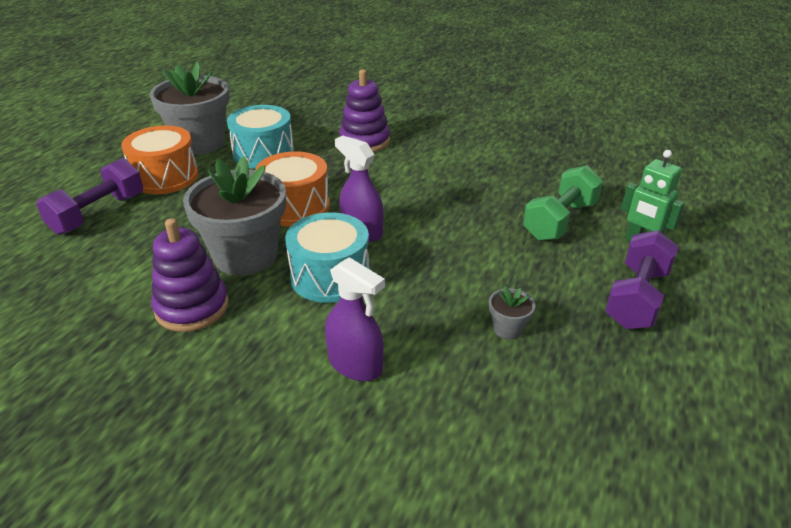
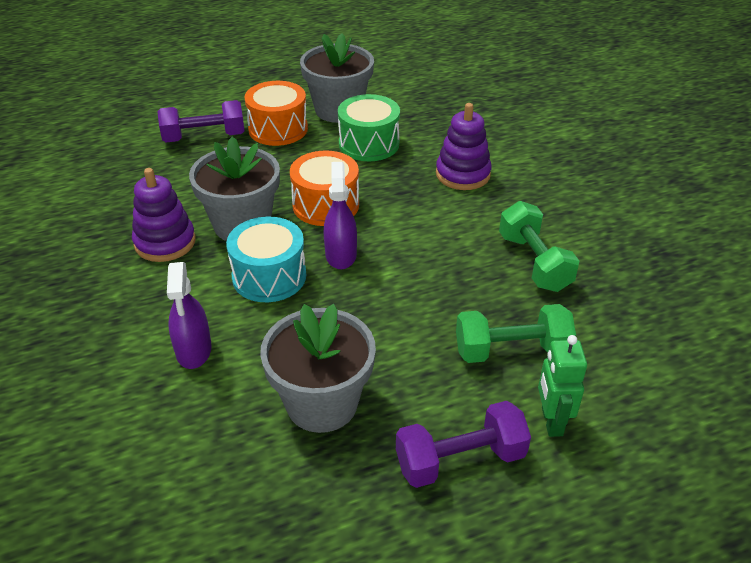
camera: 45 degrees right, 5 degrees up
(263, 153) = (369, 144): turquoise drum -> green drum
(491, 167) = (534, 262): none -> green dumbbell
(508, 329) = (322, 403): grey flower pot -> grey flower pot, size x2.40

